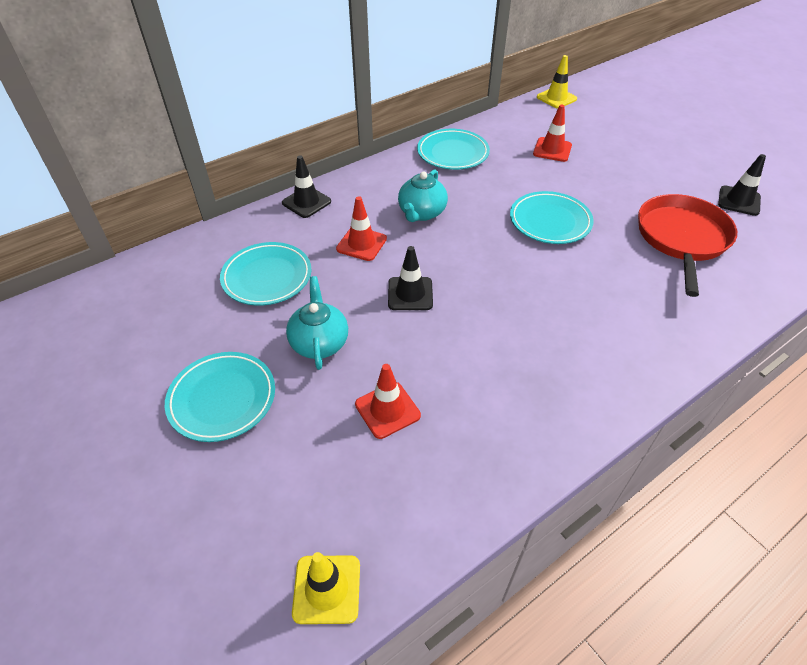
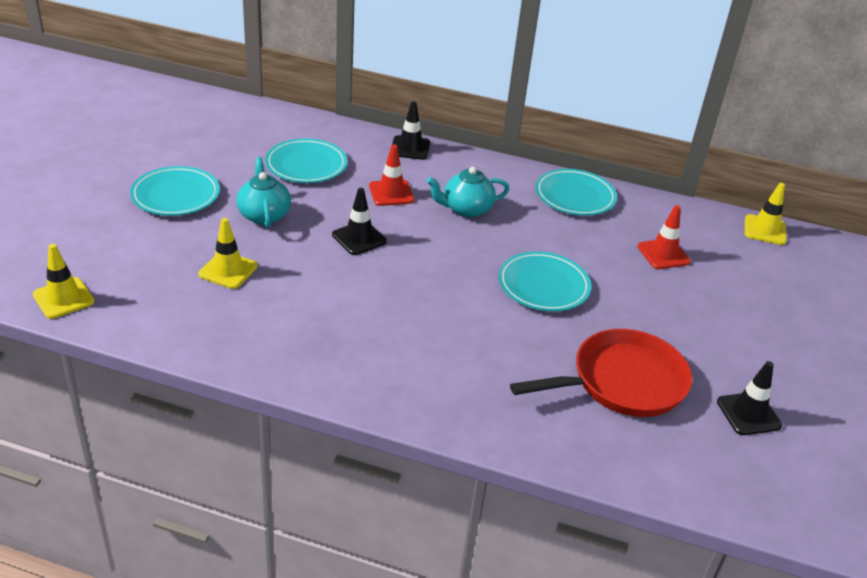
camera: 50 degrees right, 10 degrees down
(319, 342) = (264, 215): turquoise teapot -> turquoise teapot turned 60 degrees counterclockwise
(387, 410) = (228, 270): red traffic cone -> yellow traffic cone

